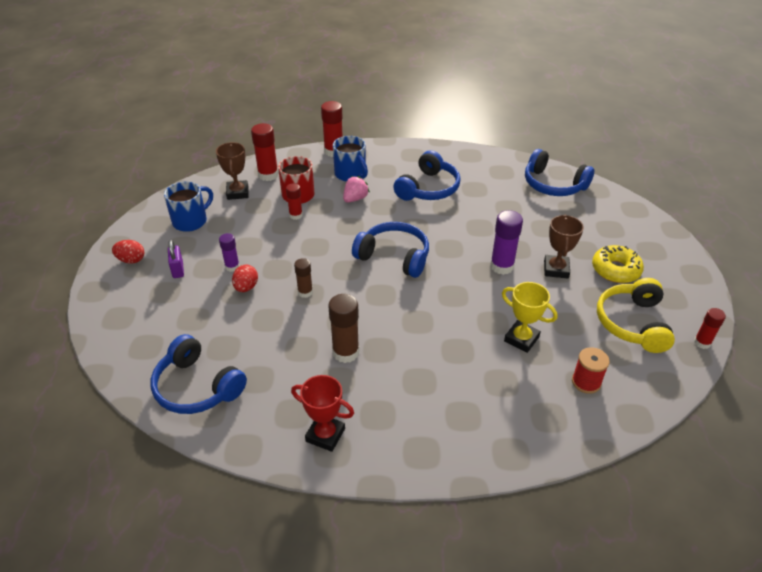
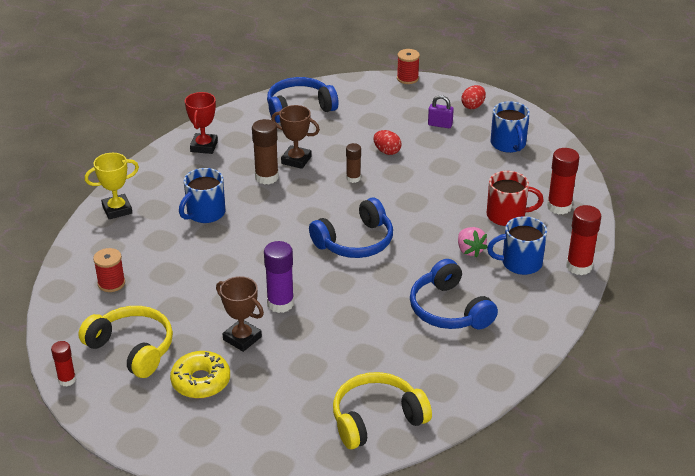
camera: 120 degrees right, 5 degrees down
(90, 324) = (407, 78): none -> red spool
(232, 267) = (421, 151): purple glue stick -> none
(237, 193) = (538, 180): brown trophy -> brown trophy (296, 160)
(296, 215) = (470, 204): red glue stick -> none
(325, 435) = (204, 146): red trophy -> red trophy turned 45 degrees counterclockwise
(436, 369) = (205, 213): none -> blue mug
(521, 339) = (187, 271): yellow trophy -> yellow trophy (117, 210)
(553, 185) = (376, 419): blue headphones -> yellow headphones

